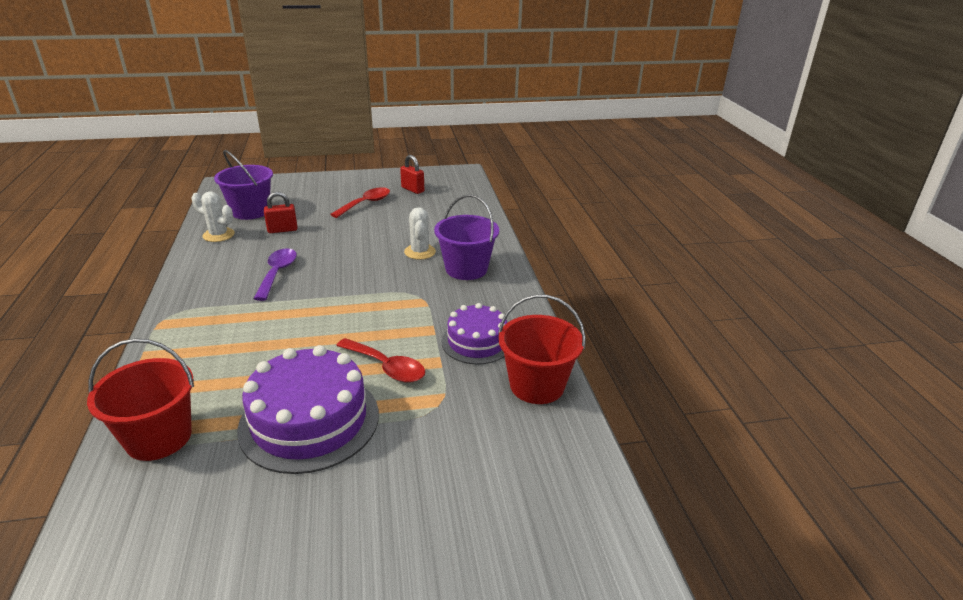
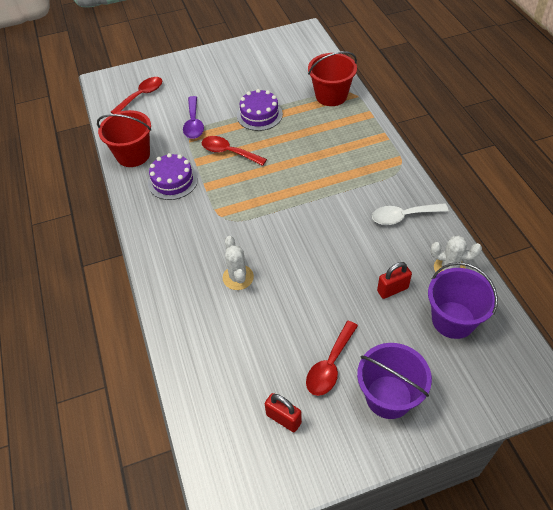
camera: 175 degrees right, 20 degrees up
(219, 272) = (403, 216): none -> white spoon
(277, 273) = (353, 224): purple spoon -> purple spoon (194, 123)
(309, 421) = (259, 115): purple cake -> purple cake, size x0.61
(466, 269) = (189, 259): purple bucket -> purple bucket (388, 397)
(528, 506) = (141, 95): none -> red spoon

